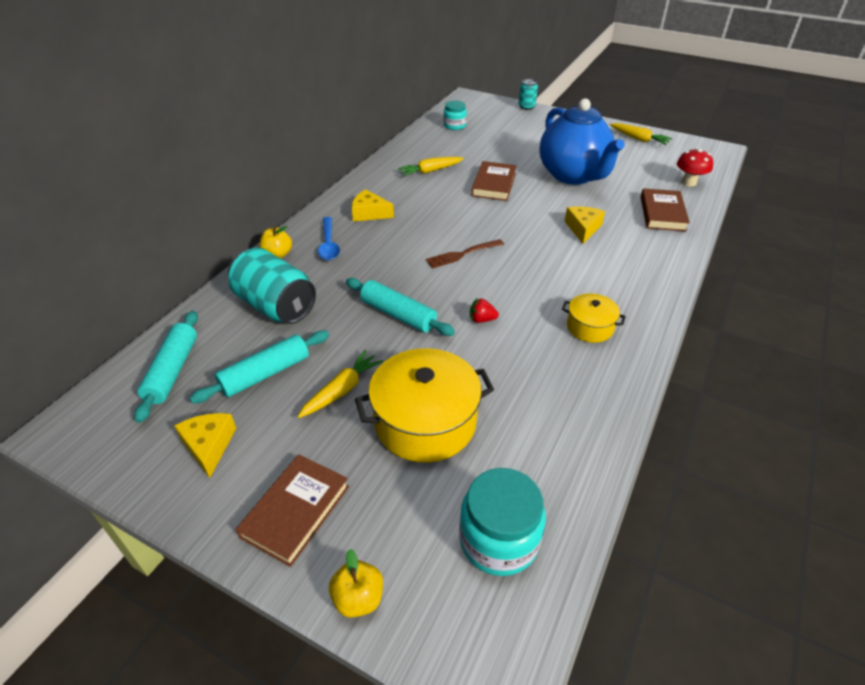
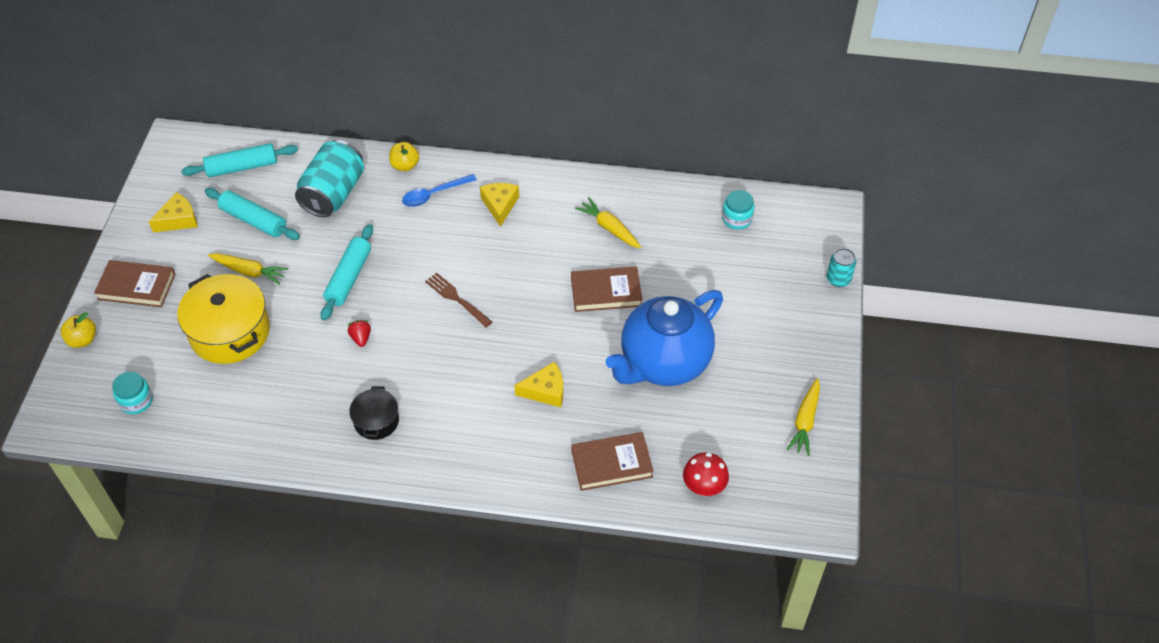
camera: 70 degrees right, 10 degrees up
(498, 540) = (136, 401): turquoise jar -> turquoise jar, size x0.61
(589, 327) = (376, 421): yellow pot -> black pot

